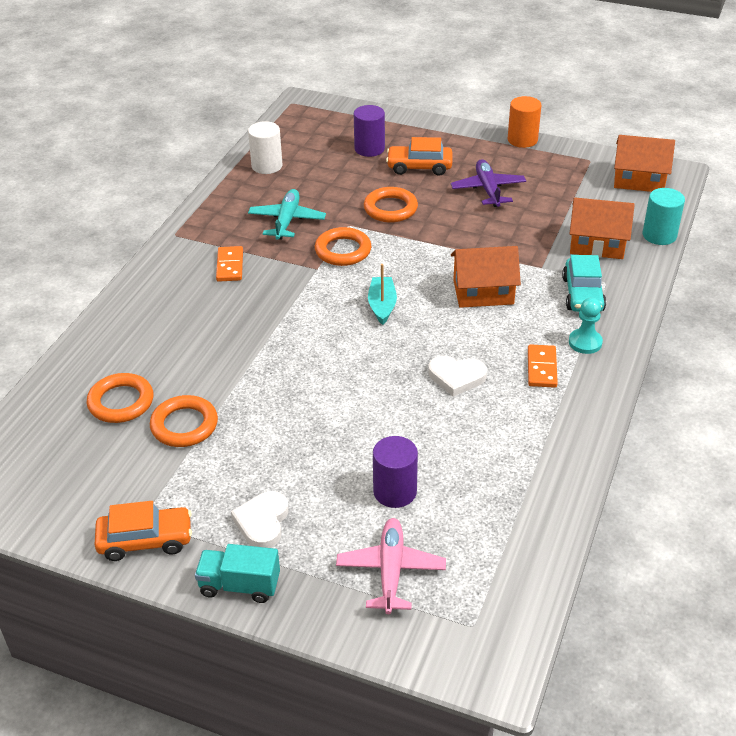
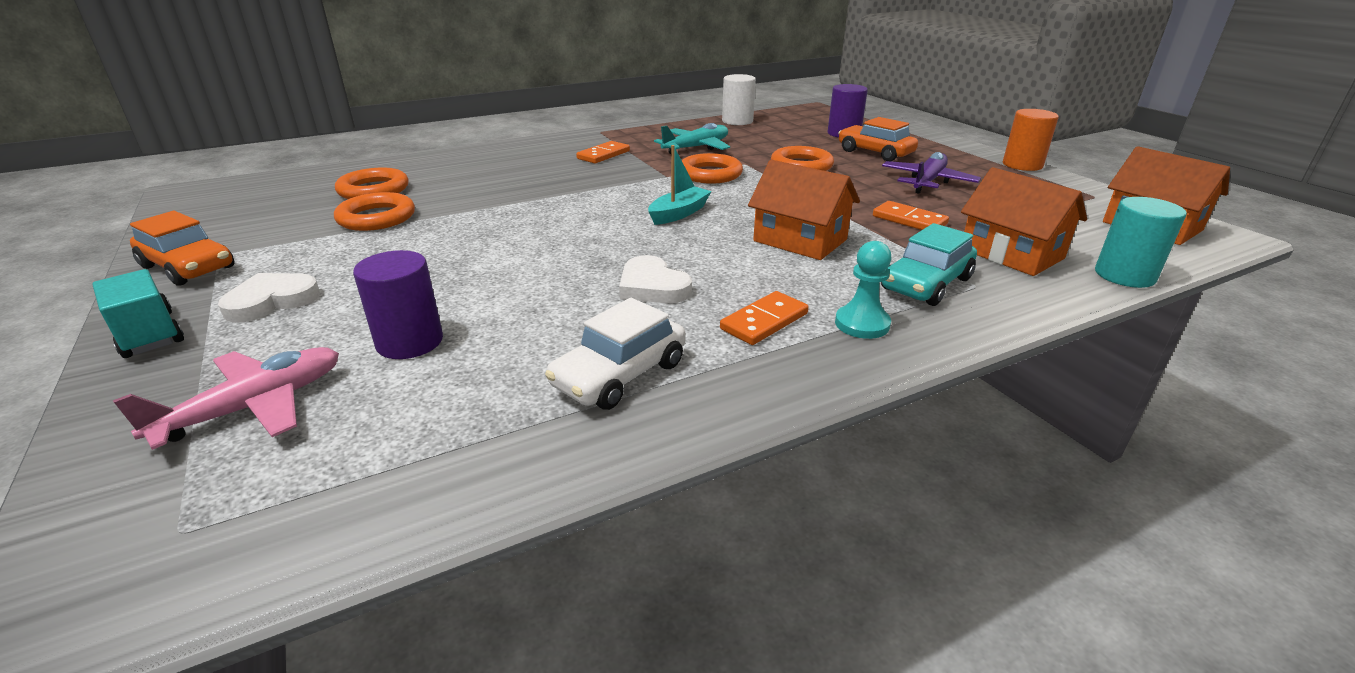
camera: 40 degrees right, 10 degrees down
(519, 239) = (909, 220): none -> orange domino
(523, 442) = (620, 374): none -> white car

